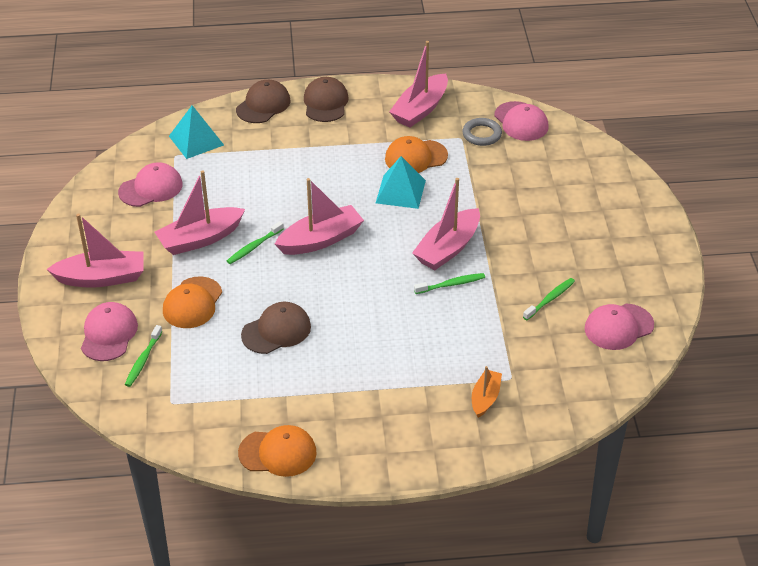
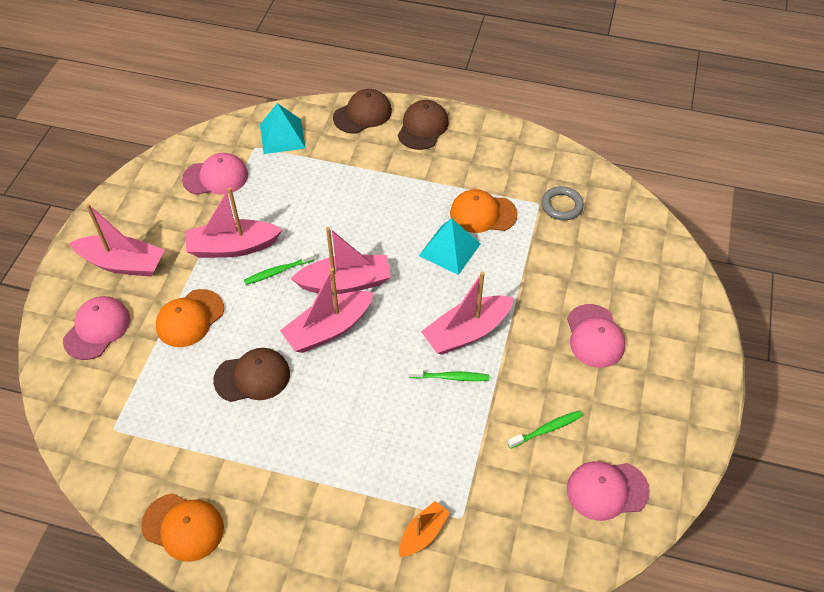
camera: 20 degrees right, 10 degrees up
(143, 360) = (112, 370): green toothbrush -> none
(420, 109) = (512, 159): pink boat -> pink boat (328, 329)
(521, 121) = (609, 201): pink cap -> pink cap (595, 336)

